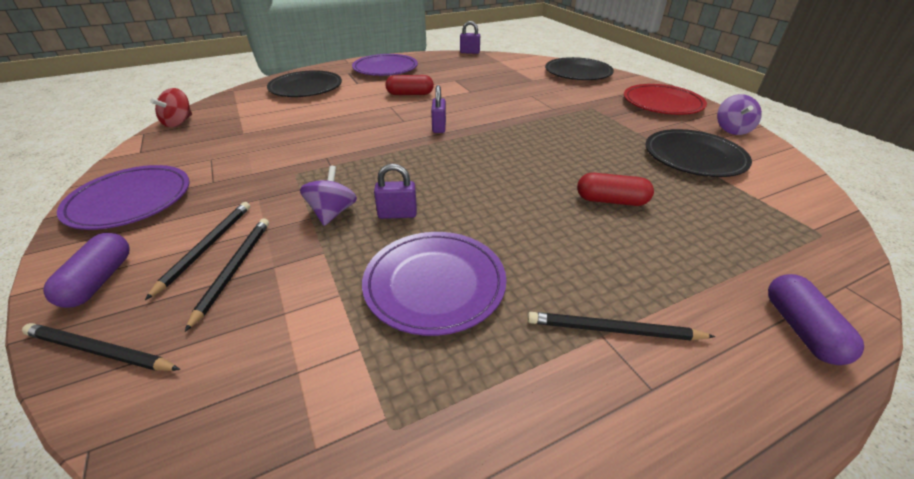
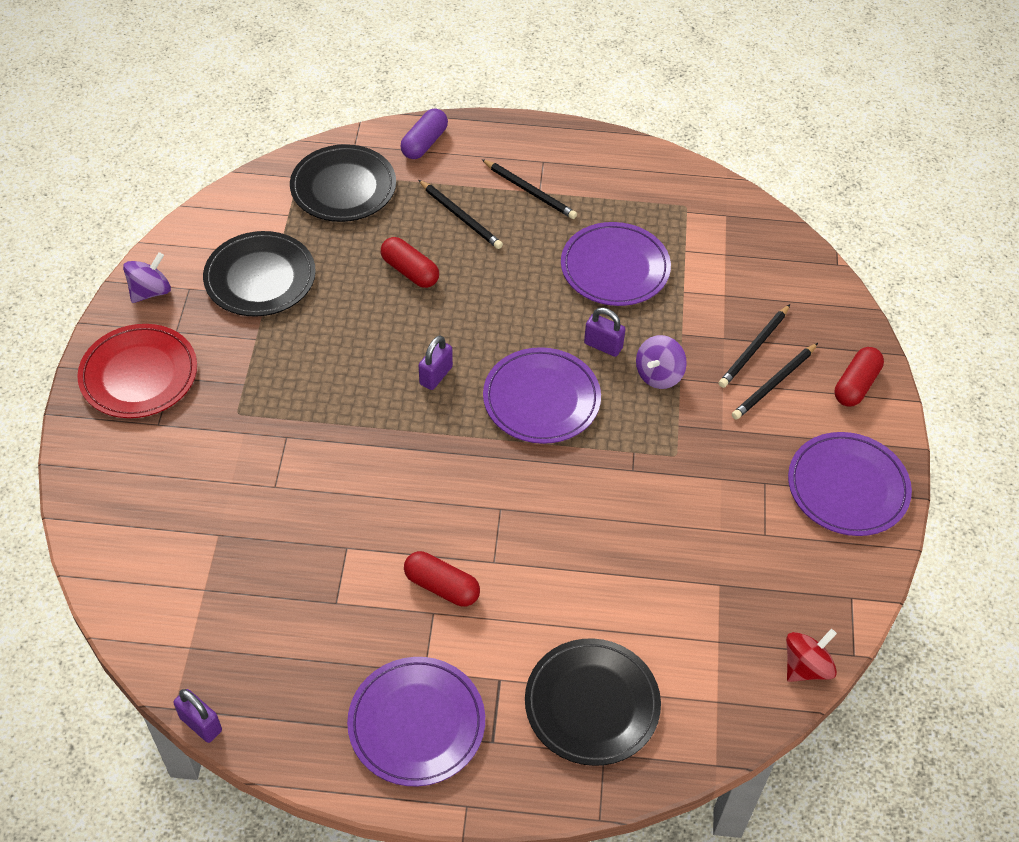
camera: 150 degrees left, 15 degrees up
(99, 281) = (856, 385): purple capsule -> red capsule
(99, 351) = (843, 321): black pencil -> black pencil (460, 216)
(421, 167) = (541, 399): none -> purple plate
(439, 127) = (468, 468): purple padlock -> purple padlock (436, 375)
(578, 73) = (123, 519): black plate -> black plate (343, 187)

